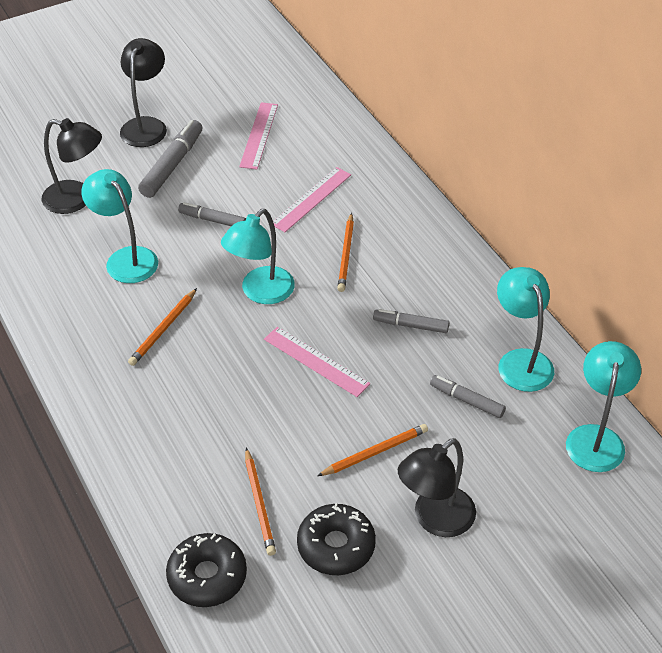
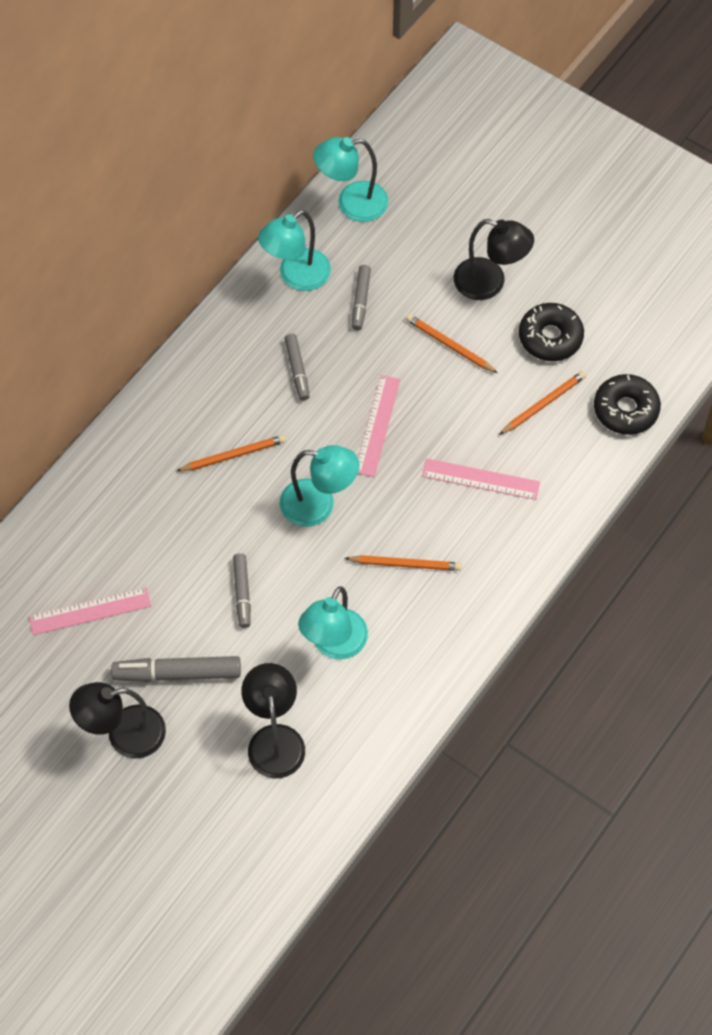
camera: 115 degrees left, 15 degrees up
(311, 199) = (169, 517): pink ruler -> pink ruler (480, 479)

